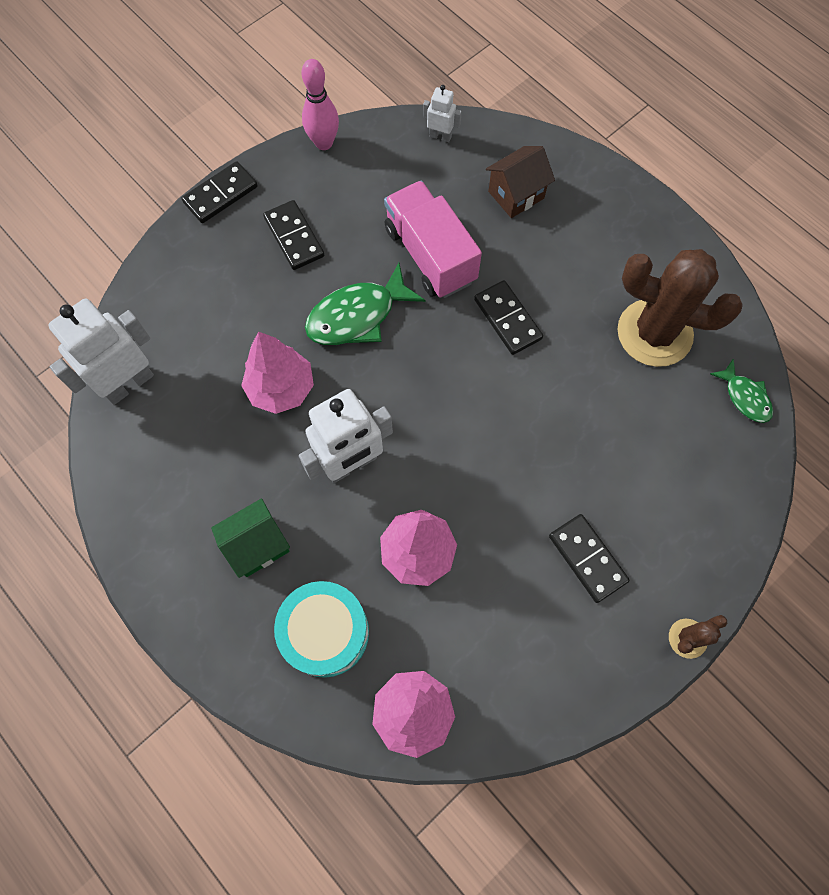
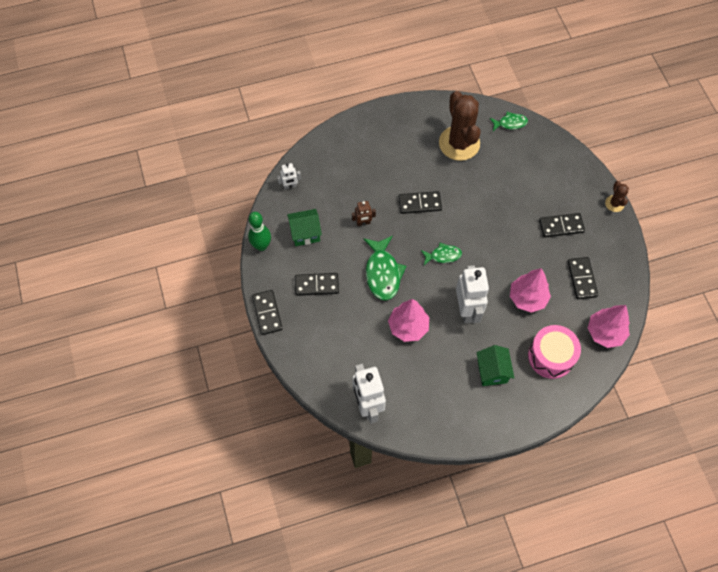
camera: 65 degrees left, 5 degrees down
(324, 143) = (261, 246): pink bowling pin -> green bowling pin
(326, 632) = (551, 356): turquoise drum -> pink drum
(372, 187) = (305, 233): none -> green house
(430, 255) = (363, 223): pink truck -> brown robot
(431, 390) = (443, 255): none -> green fish
(440, 136) = (290, 186): white robot -> white robot turned 150 degrees counterclockwise
(500, 633) = (582, 279): none -> black domino
(516, 195) = (347, 167): brown house -> none
(654, 333) = (459, 143): brown cactus -> brown cactus turned 60 degrees counterclockwise

